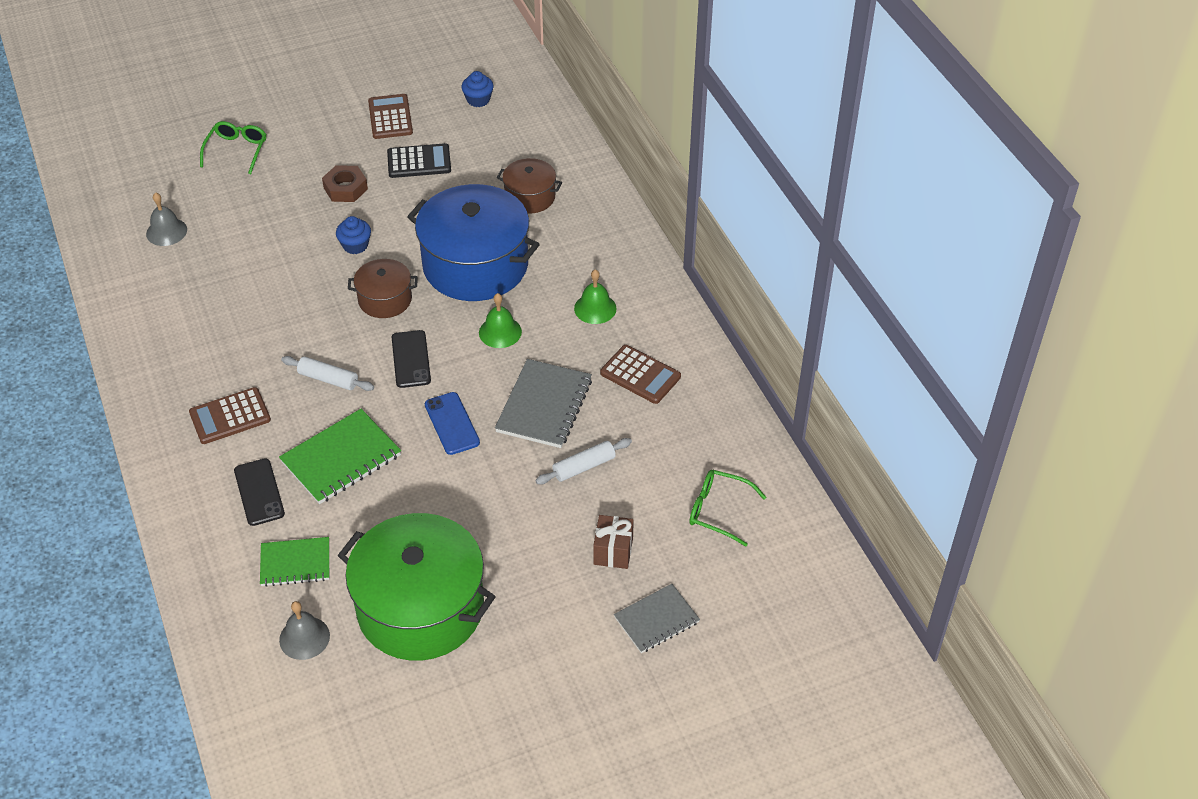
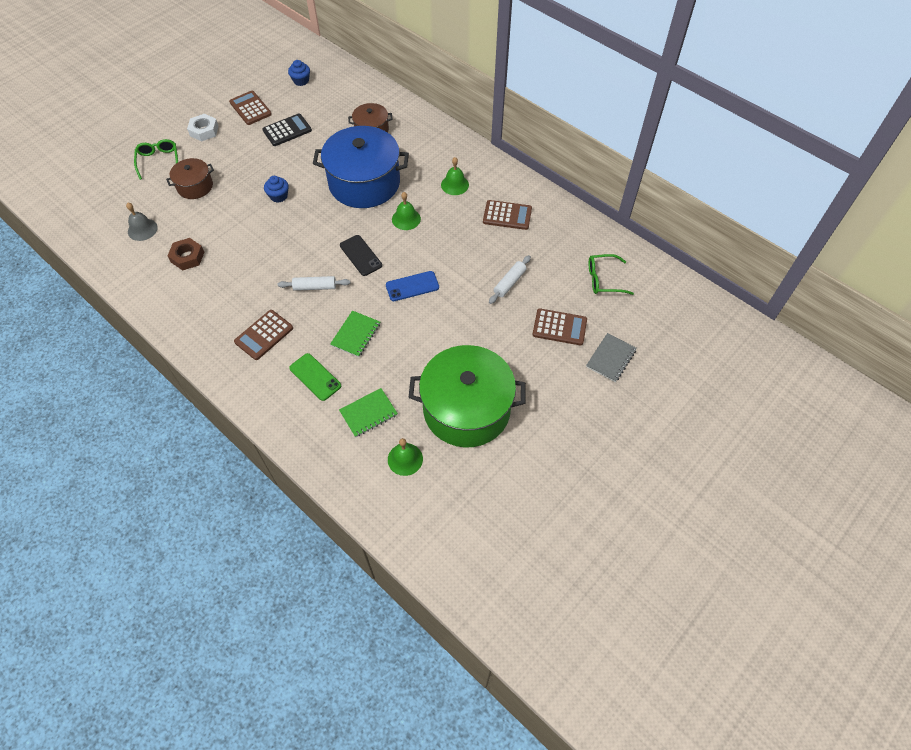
camera: 25 degrees left, 10 degrees up
(259, 492) = (315, 377): black phone -> green phone
(304, 638) = (405, 459): grey bell -> green bell
(314, 129) = (204, 131): none -> white nut
(341, 458) = (355, 335): green notebook -> green notebook, size x0.65
(345, 188) = (249, 162): brown nut -> brown nut (187, 257)
(385, 299) = (320, 224): brown pot -> brown pot (195, 186)
(452, 423) = (412, 286): blue phone -> blue phone turned 60 degrees counterclockwise
(544, 406) = (462, 254): grey notebook -> none
(613, 551) = (559, 327): brown gift -> brown calculator

